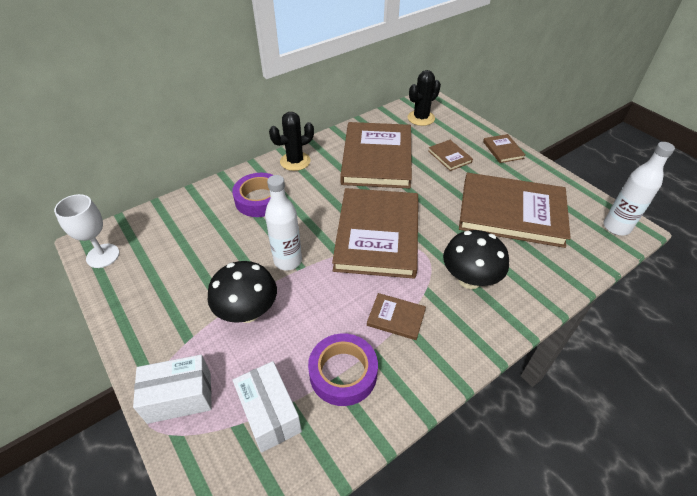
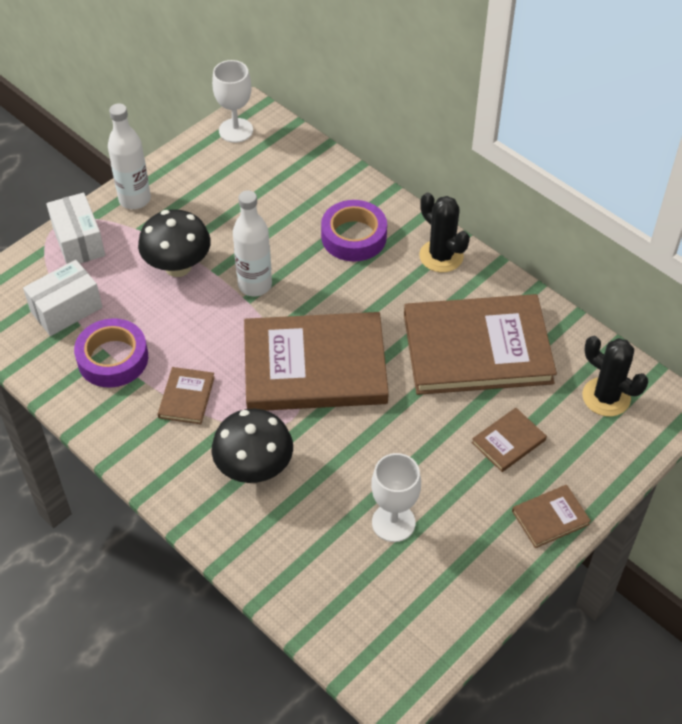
camera: 80 degrees right, 5 degrees up
(511, 212) = (393, 522): brown book -> white goblet
(616, 227) = (391, 665): white bottle -> white bottle (135, 199)

